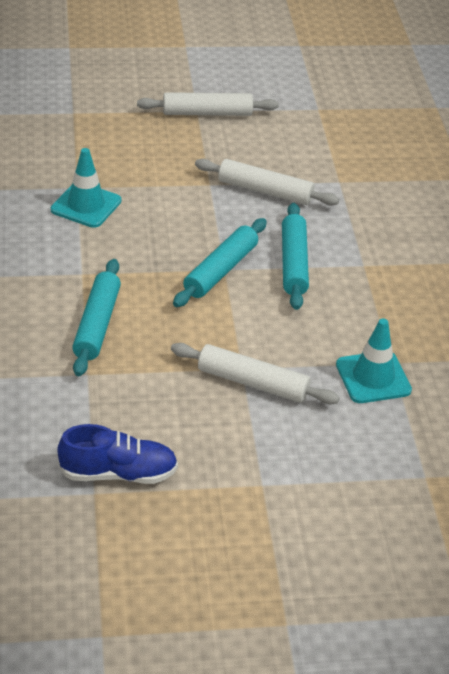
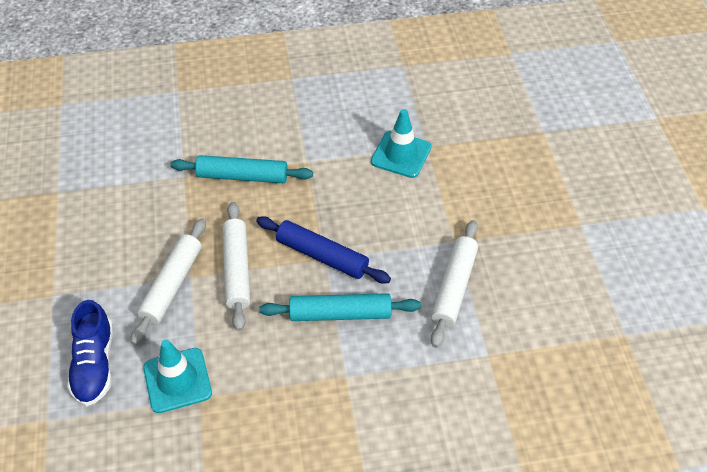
camera: 90 degrees right, 10 degrees up
(118, 473) = (75, 204): blue shoe -> blue shoe (94, 364)
(207, 113) = (579, 233): white rolling pin -> white rolling pin (237, 270)
(220, 270) = (322, 256): turquoise rolling pin -> blue rolling pin

